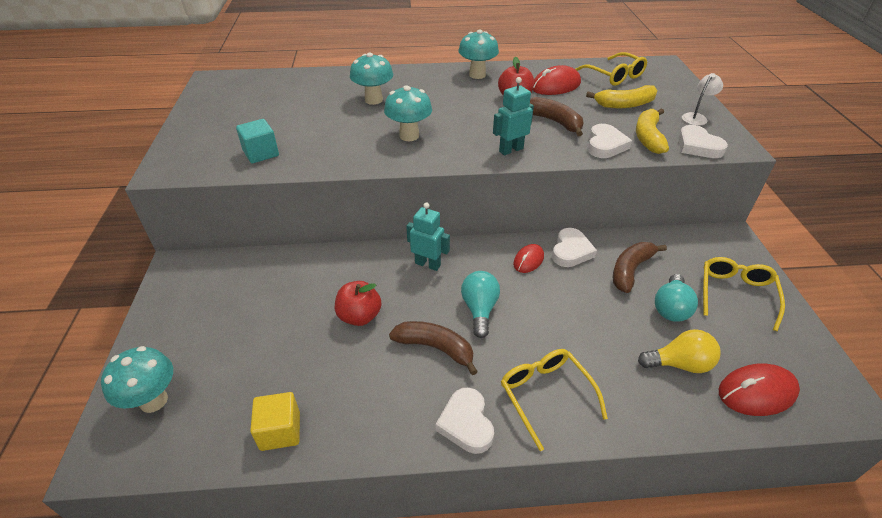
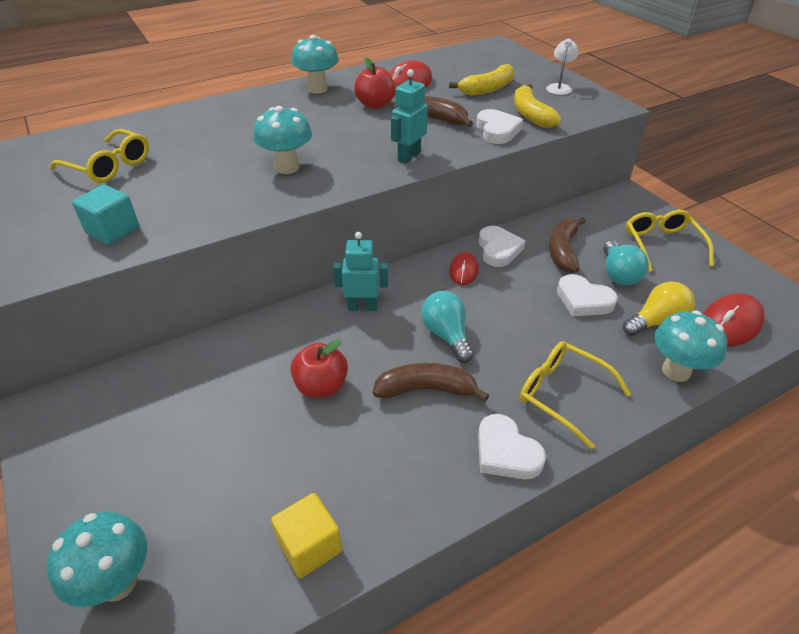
camera: 25 degrees left, 0 degrees up
(373, 100) = (216, 139): turquoise mushroom -> turquoise mushroom (676, 371)
(614, 76) = (458, 64): yellow glasses -> yellow glasses (109, 166)
(698, 146) = (579, 113): white heart -> white heart (583, 300)

